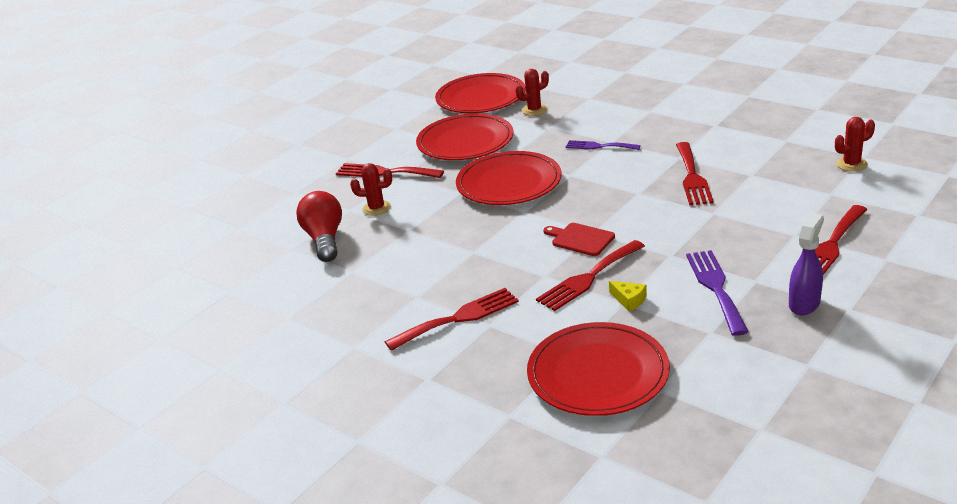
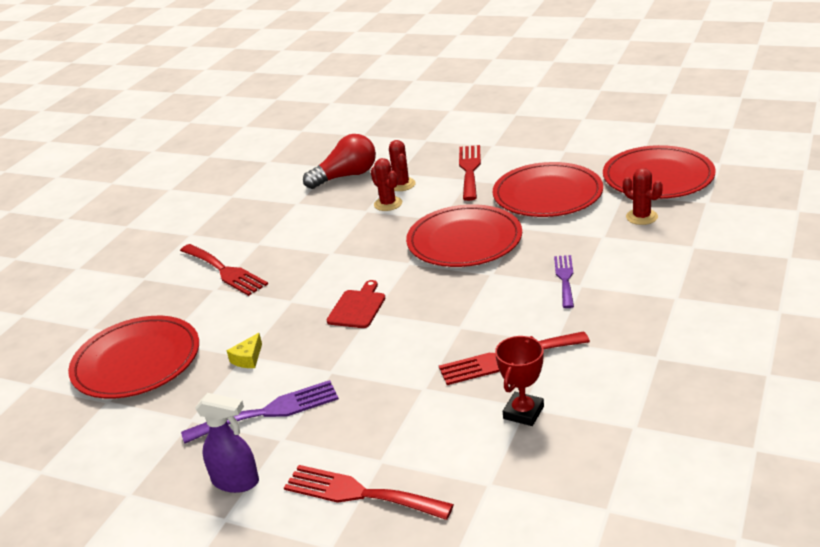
camera: 75 degrees right, 0 degrees up
(588, 278) = (287, 326): red fork -> none
(758, 176) = (523, 412): none -> red trophy
(851, 164) = (580, 498): red cactus -> red cactus (388, 204)

